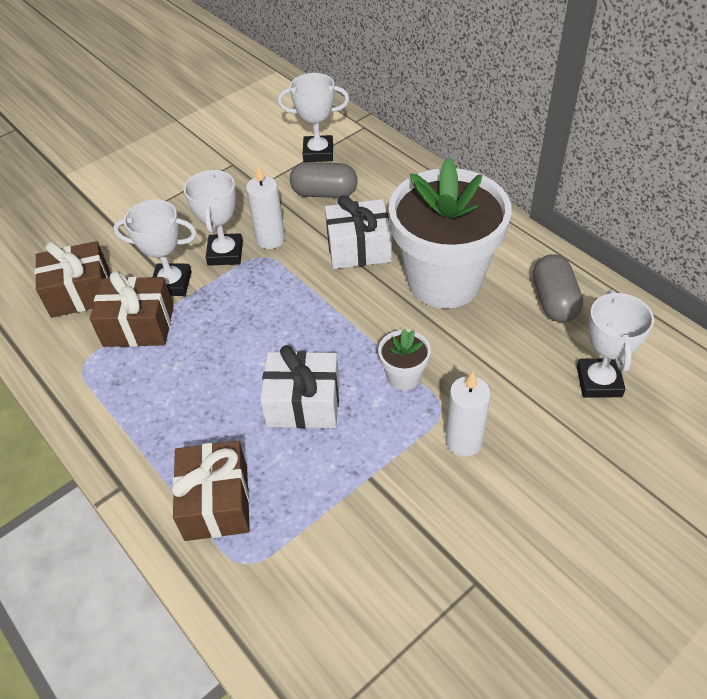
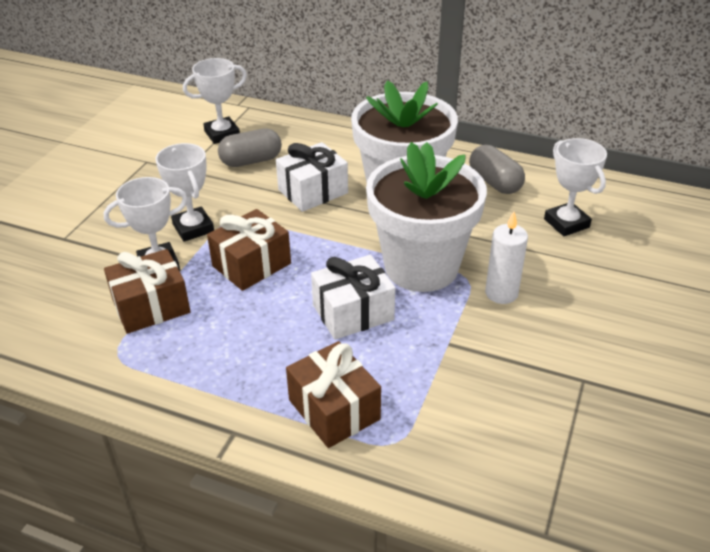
camera: 30 degrees left, 10 degrees down
(80, 293) = (68, 300): brown gift -> brown gift (251, 265)
(270, 239) = (228, 206): white candle -> none
(404, 377) = (421, 267): white flower pot -> white flower pot, size x2.43

